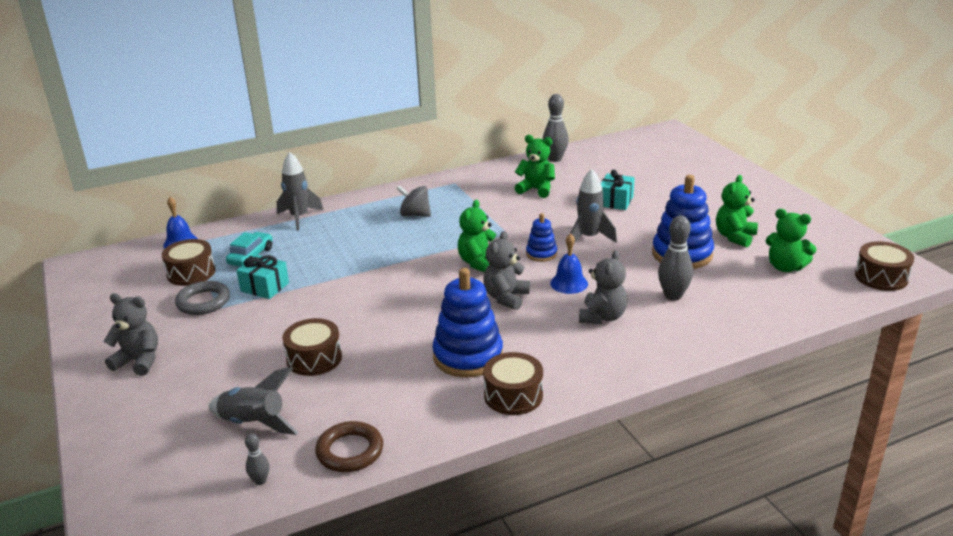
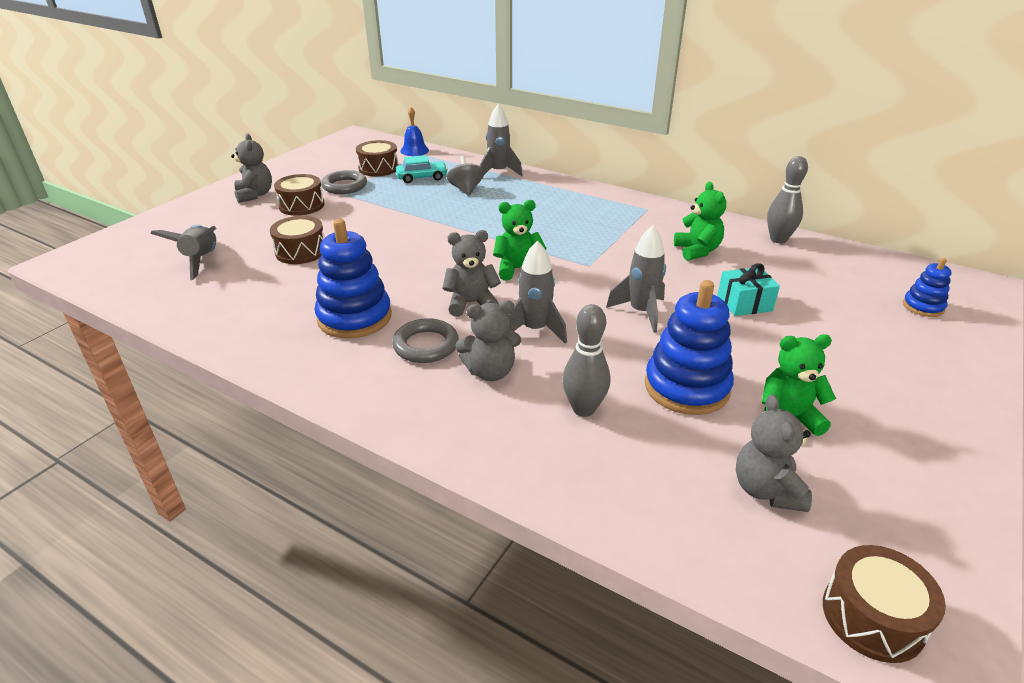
camera: 55 degrees right, 5 degrees up
(260, 481) = (132, 289): grey bowling pin -> none
(265, 287) = (384, 198): turquoise gift -> none
(350, 451) = (183, 311): brown ring -> none
(415, 215) = (564, 212): grey spinning top -> grey spinning top (466, 190)
(513, 395) = (307, 363): brown drum -> brown drum (301, 205)
(541, 254) = (574, 295): blue stacking toy -> blue stacking toy (923, 307)
(543, 334) = (426, 345): none -> grey ring
(569, 283) = (535, 330): blue bell -> grey rocket
(785, 267) = (766, 490): green teddy bear -> grey teddy bear

